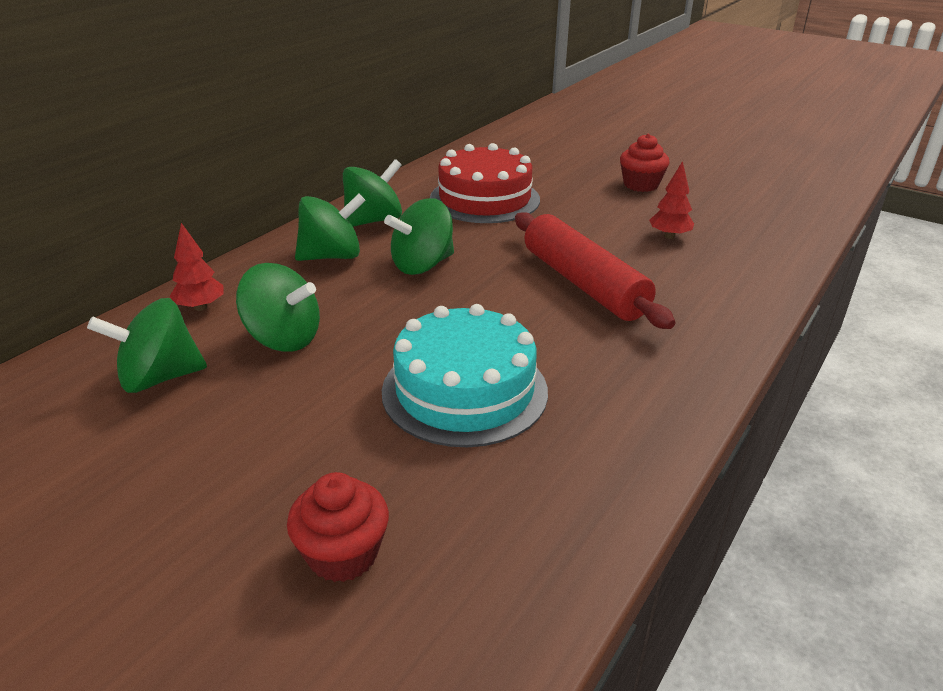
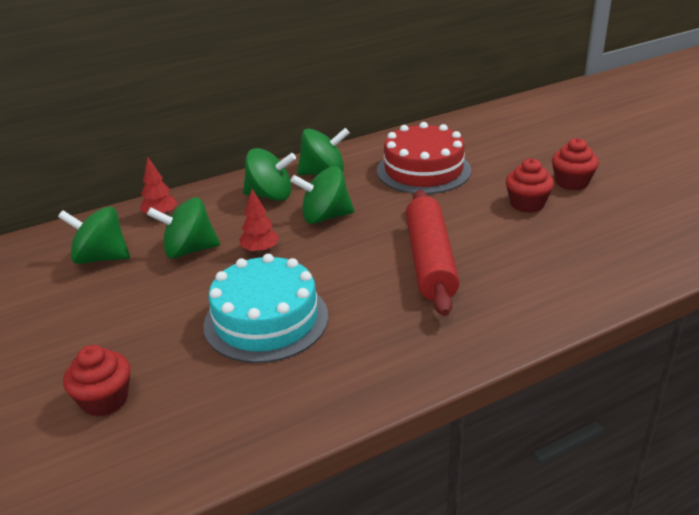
camera: 30 degrees right, 0 degrees up
(283, 338) = (189, 250): green spinning top -> green spinning top turned 120 degrees clockwise
(621, 211) = (527, 204): none -> red cupcake
(669, 236) = (546, 236): red tree -> red tree (260, 250)

